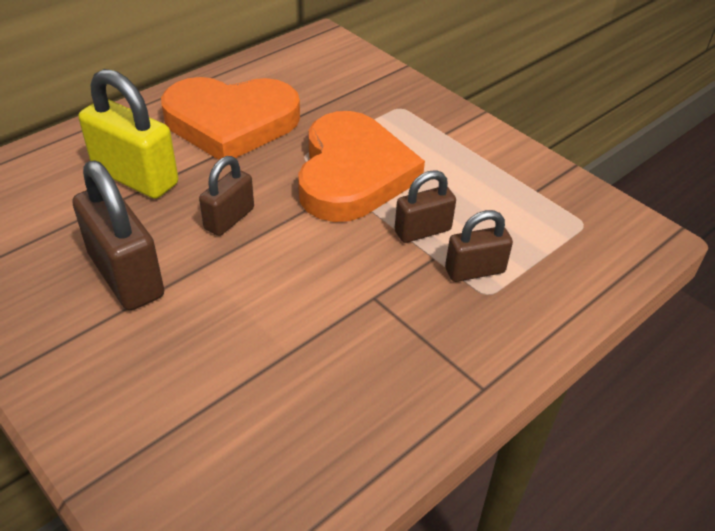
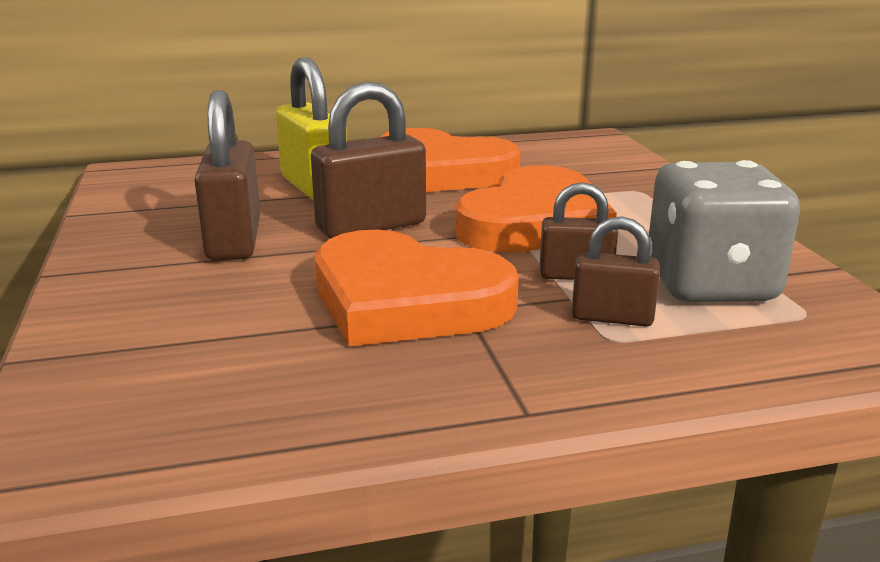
camera: 30 degrees right, 20 degrees down
(229, 219) = (371, 226): brown padlock -> brown padlock, size x1.69
(326, 303) = (406, 300): none -> orange heart
(513, 212) = (710, 285): none -> grey dice

